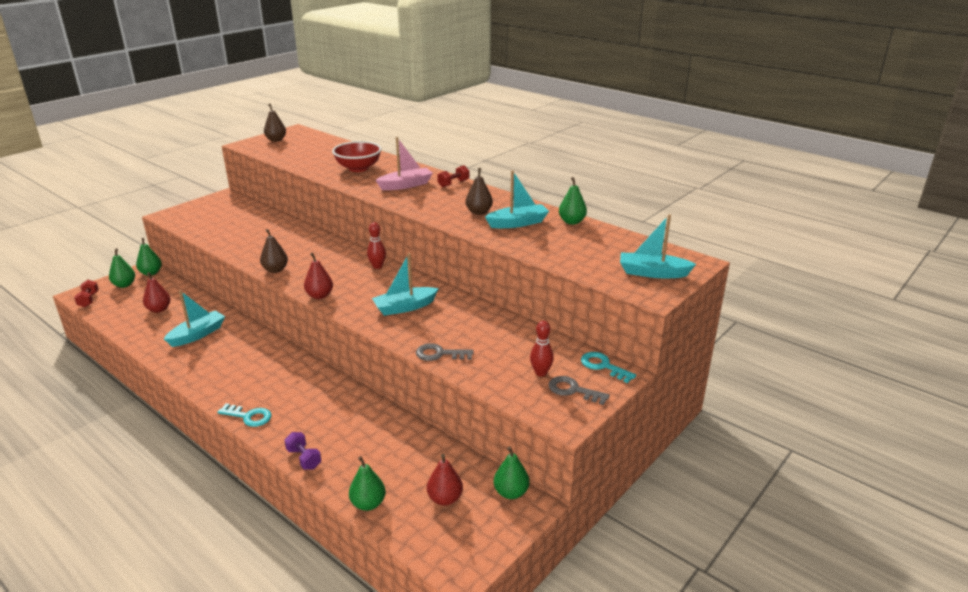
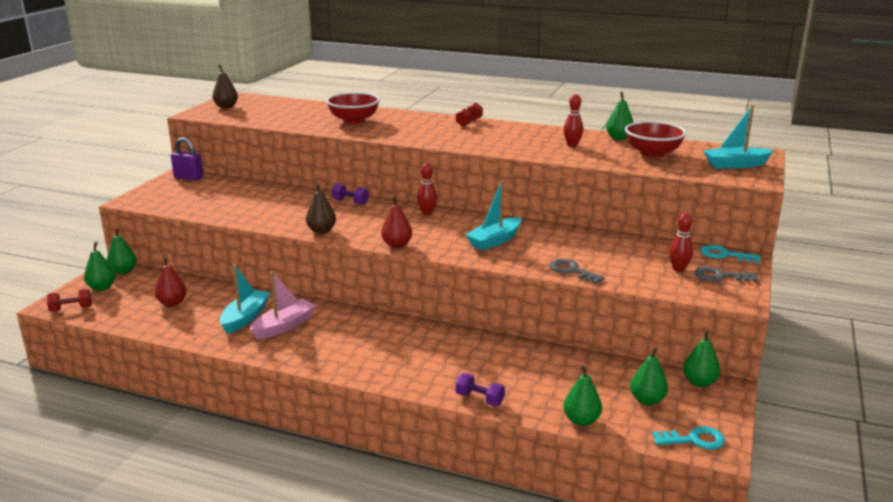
camera: 20 degrees left, 5 degrees down
(88, 300) = (71, 309): red dumbbell -> red dumbbell turned 75 degrees counterclockwise
(229, 199) = (188, 178): none -> purple padlock
(249, 416) = (383, 377): turquoise key -> turquoise key (694, 440)
(326, 244) = (350, 202): none -> purple dumbbell
(405, 185) = (423, 129): pink boat -> pink boat (284, 326)
(439, 354) = (572, 271): grey key -> grey key turned 60 degrees clockwise
(445, 499) = (647, 400): red pear -> green pear
(479, 212) = (525, 141): brown pear -> none
(517, 223) = (572, 145): turquoise boat -> red bowling pin
(583, 246) = (652, 154): none -> red bowl

